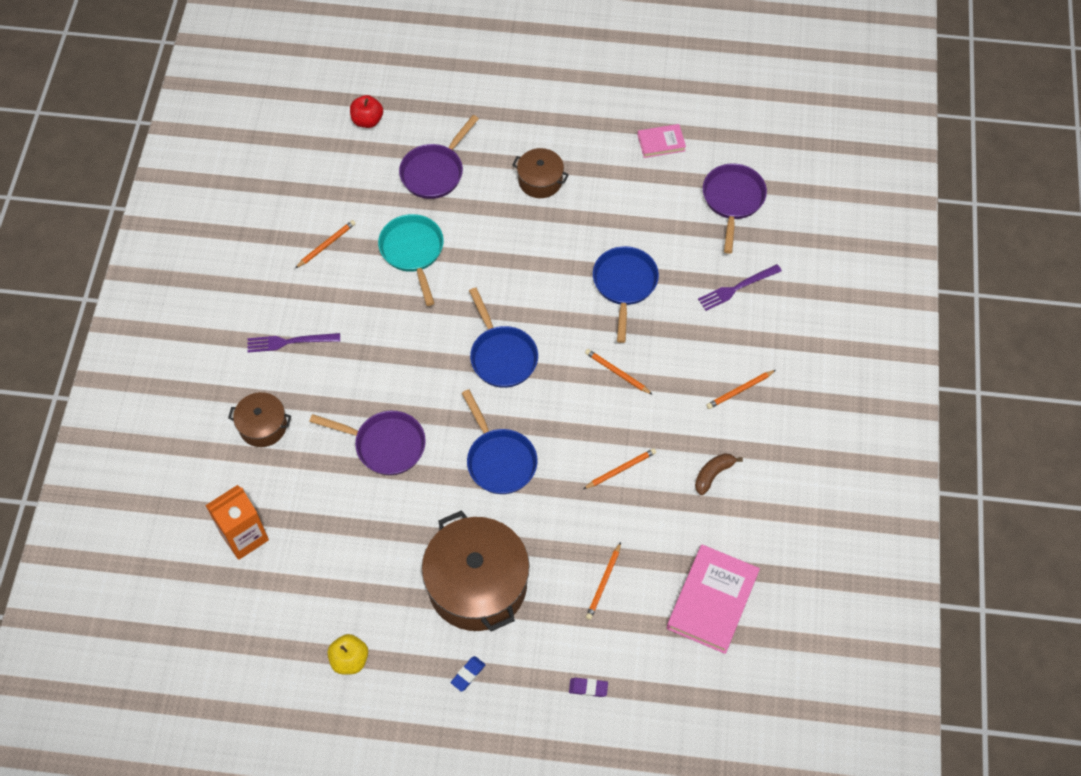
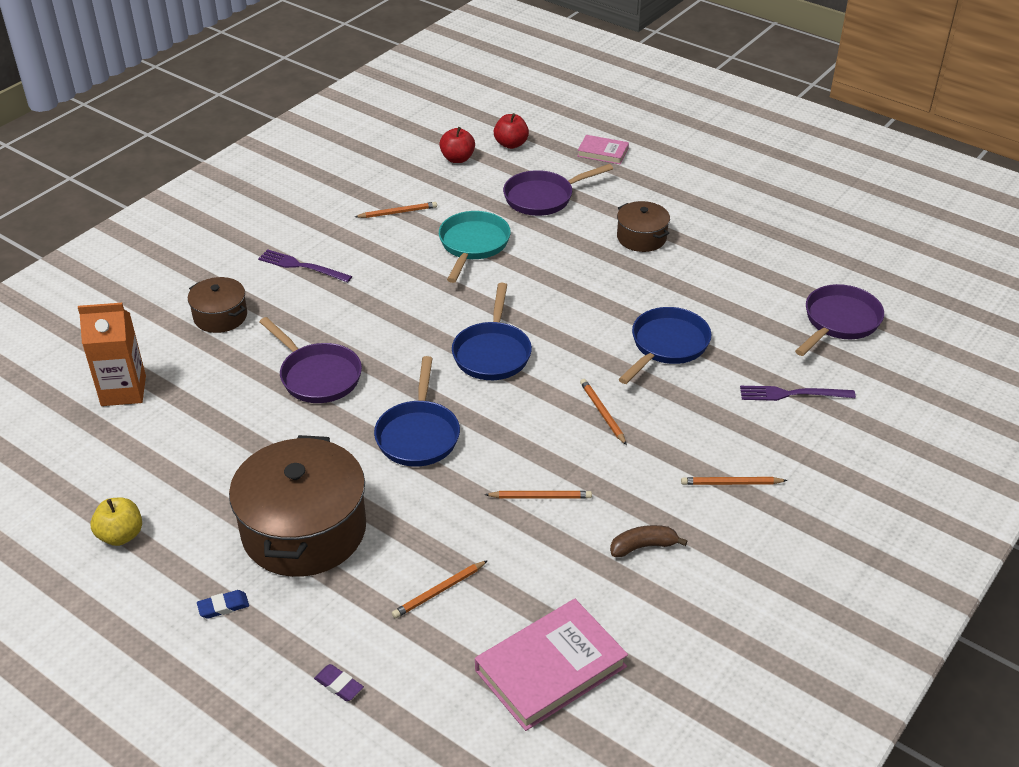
camera: 30 degrees right, 20 degrees down
(333, 159) = (457, 159): none -> red apple
(661, 143) = (791, 252): pink book -> pink book (603, 152)

